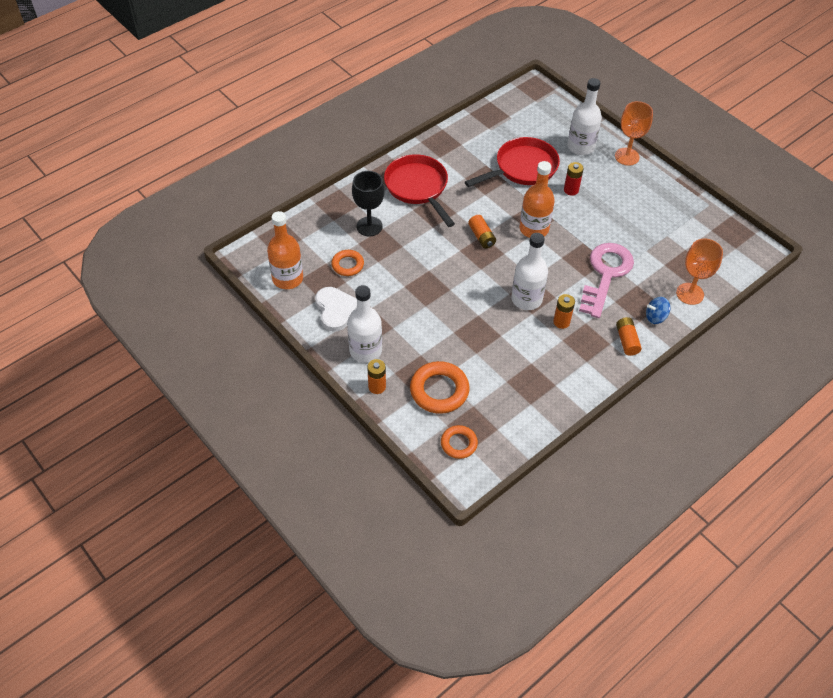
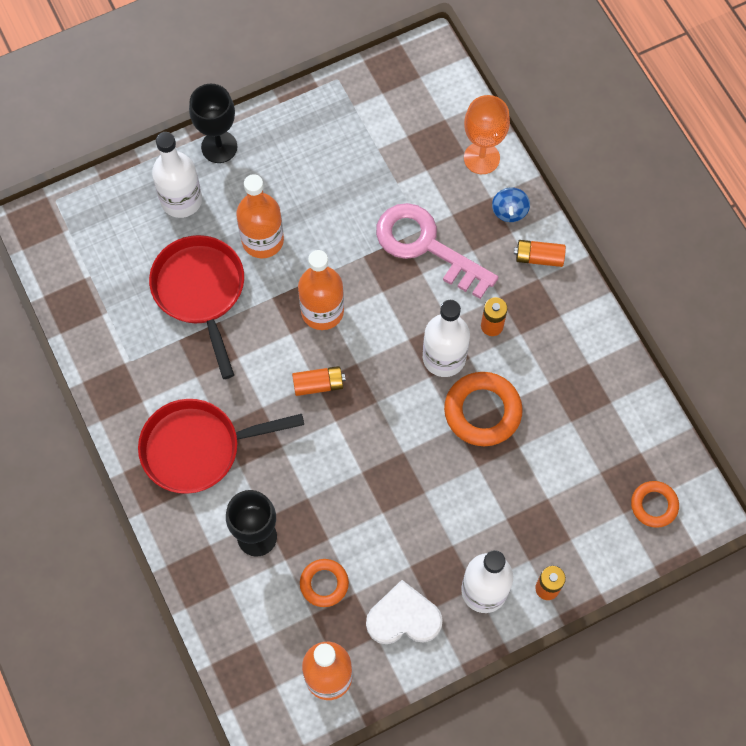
camera: 75 degrees left, 15 degrees up
(439, 390) = (569, 509): orange ring -> orange ring (482, 411)
(571, 190) = (262, 240): red battery -> orange bottle
(627, 156) = (219, 147): orange goblet -> black goblet

